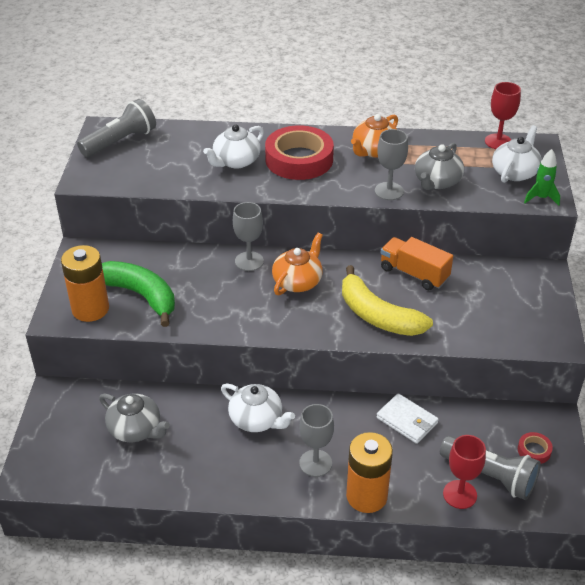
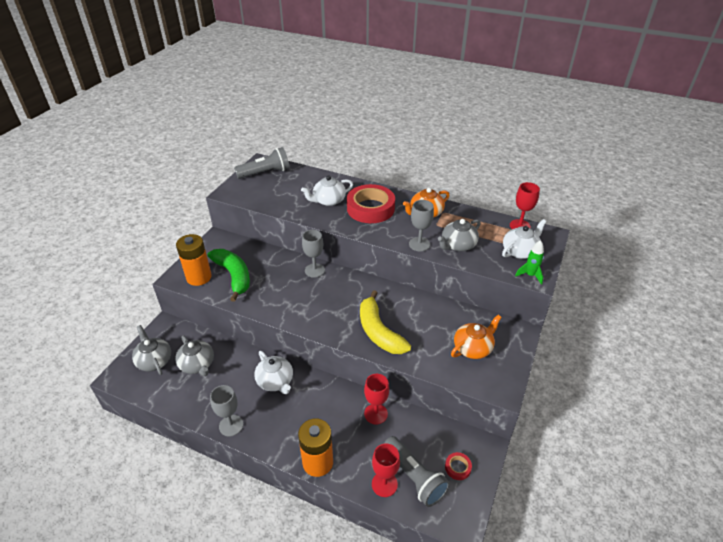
camera: 20 degrees right, 0 degrees up
(69, 441) = (154, 360): none -> grey teapot
(298, 281) = (338, 292): orange teapot -> orange teapot (473, 348)
(315, 463) = (296, 425): grey goblet -> grey goblet (231, 425)
(407, 420) = (376, 414): white wallet -> red goblet
(414, 274) = (421, 307): orange truck -> none

